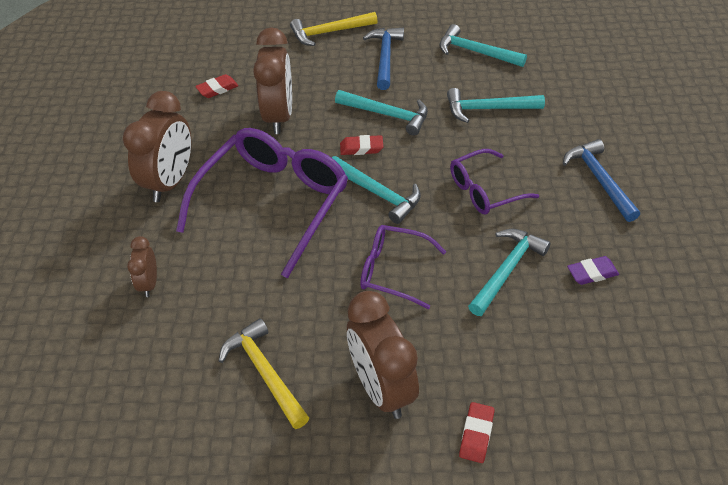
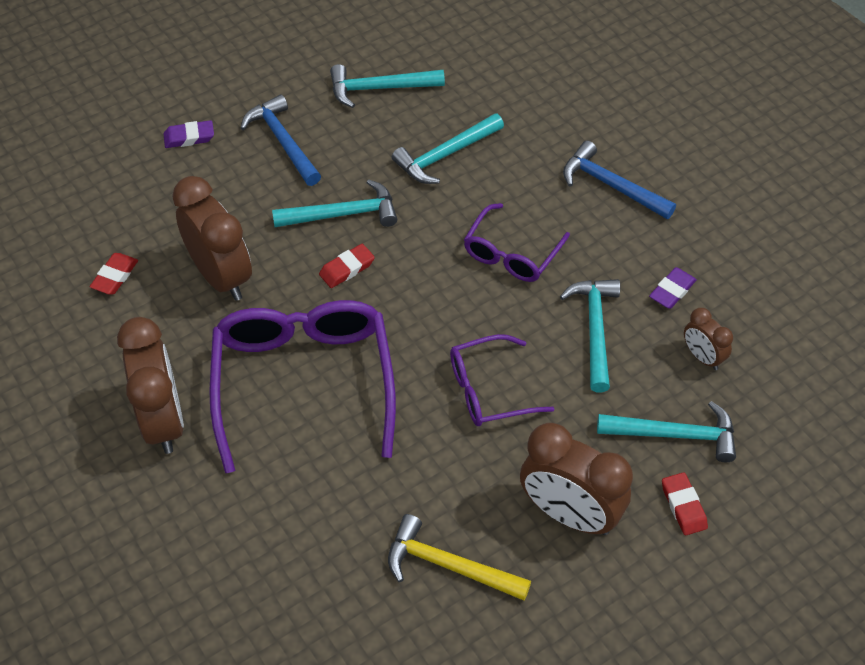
camera: 35 degrees left, 5 degrees up
(149, 283) = (246, 547): brown clock -> brown clock (702, 357)
(329, 32) = (189, 137): yellow hammer -> purple eraser
(377, 193) = (406, 313): turquoise hammer -> turquoise hammer (675, 435)

